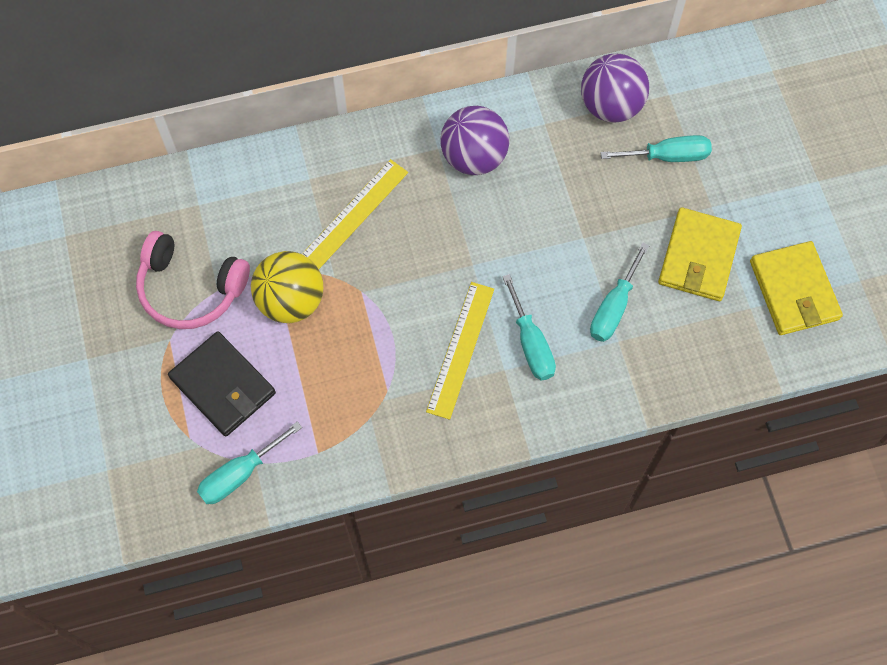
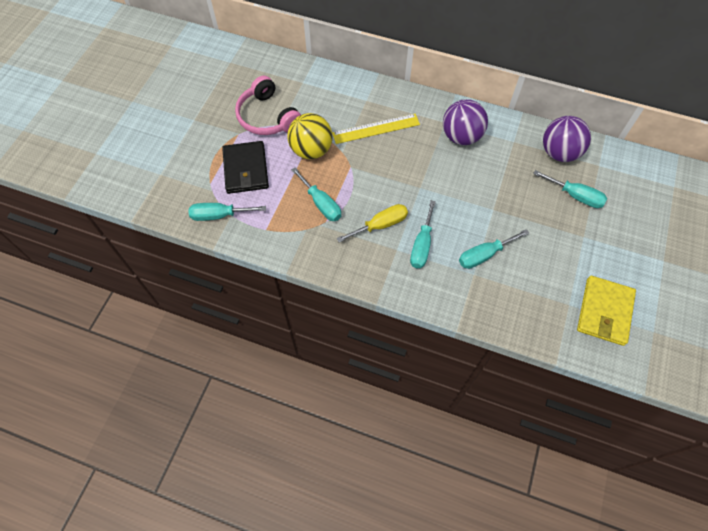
camera: 35 degrees right, 5 degrees down
(363, 369) = (321, 204): none -> turquoise screwdriver
(460, 349) = (380, 225): yellow ruler -> yellow screwdriver
(698, 257) = (556, 258): yellow wallet -> none

